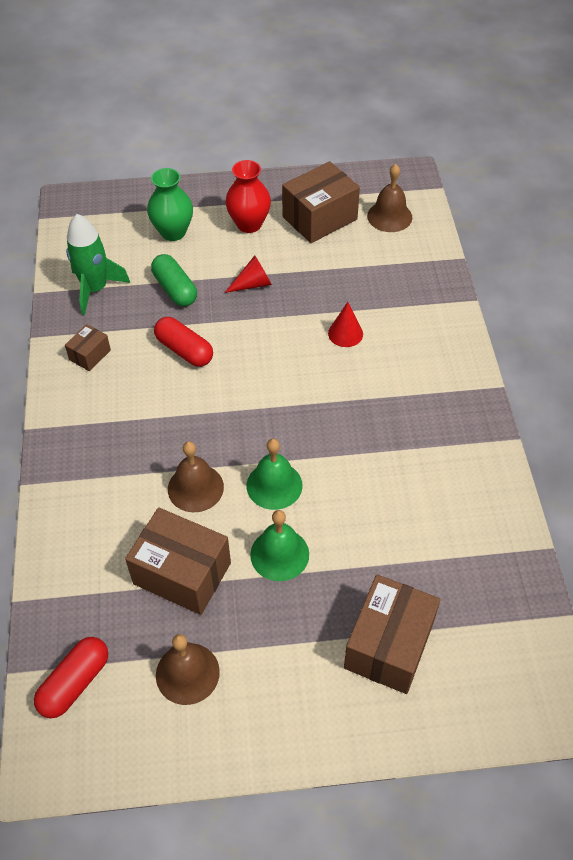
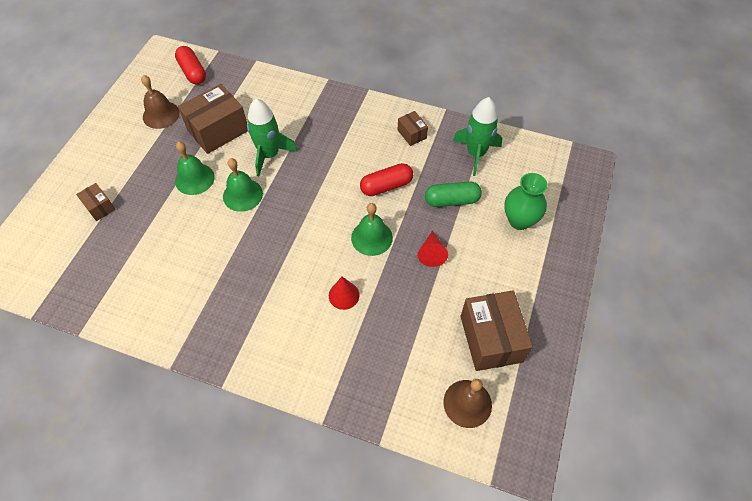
camera: 115 degrees right, 5 degrees up
(195, 488) = (269, 155): brown bell -> green rocket
(249, 224) = (506, 278): red vase -> none
(262, 337) = (371, 237): none -> green bell
(388, 645) = (99, 207): brown box -> brown box, size x0.50

